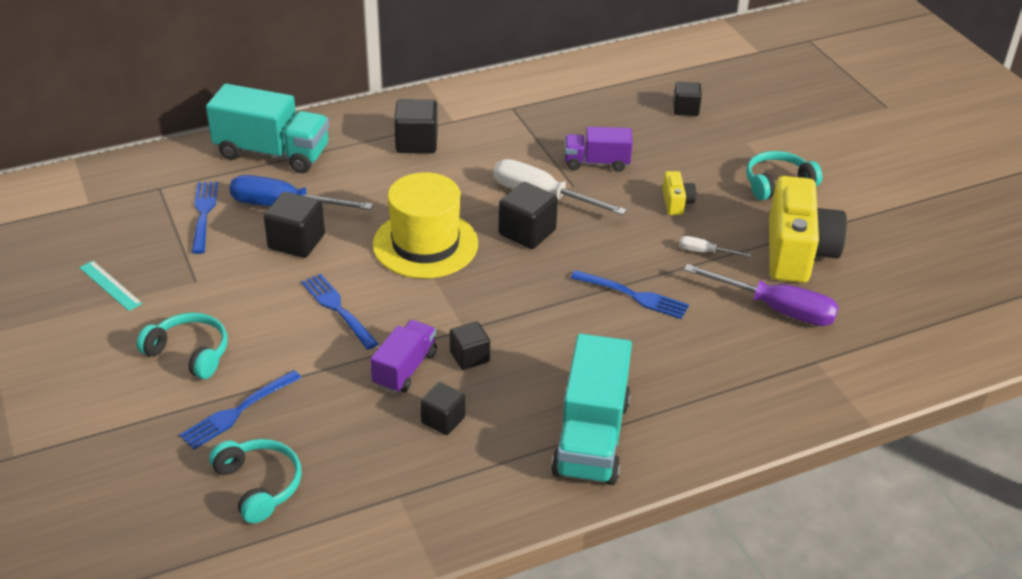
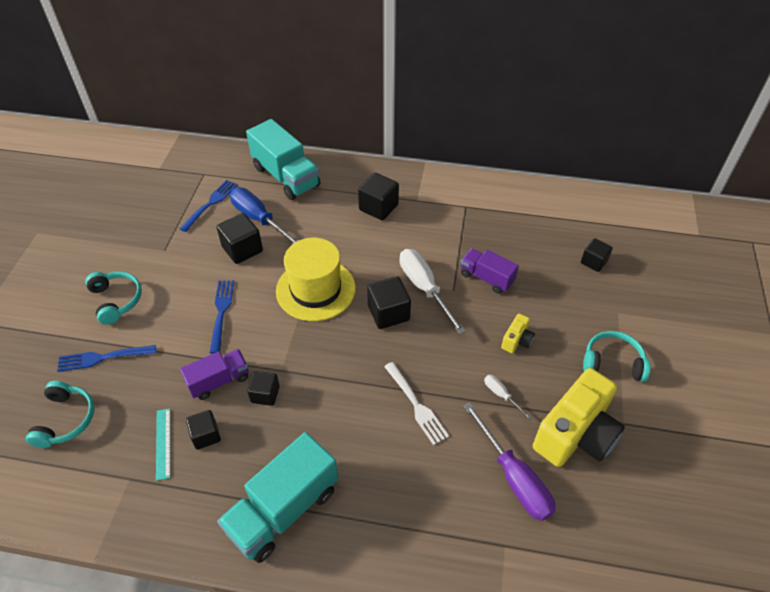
camera: 35 degrees right, 10 degrees up
(110, 285) = (120, 230): turquoise ruler -> turquoise ruler (163, 443)
(632, 295) = (415, 404): blue fork -> white fork

